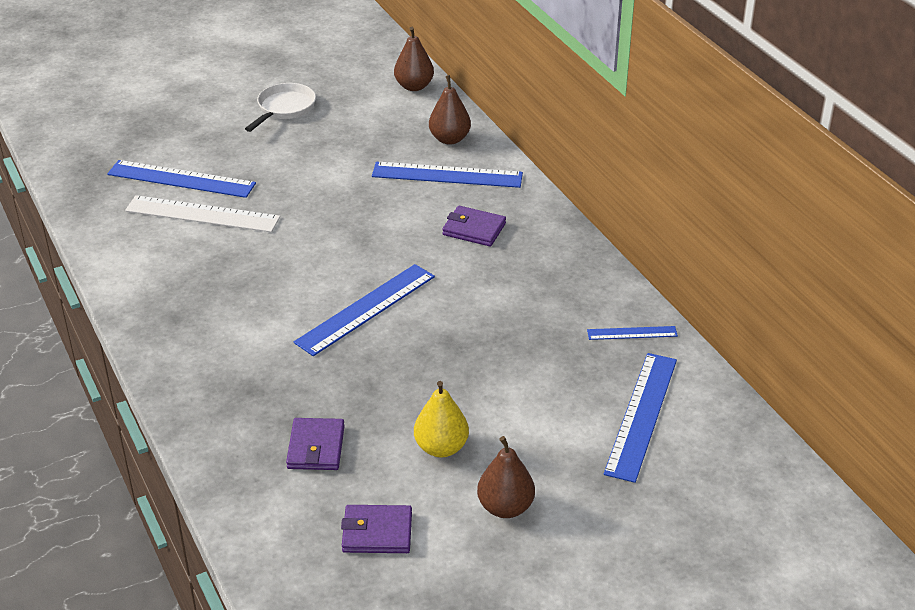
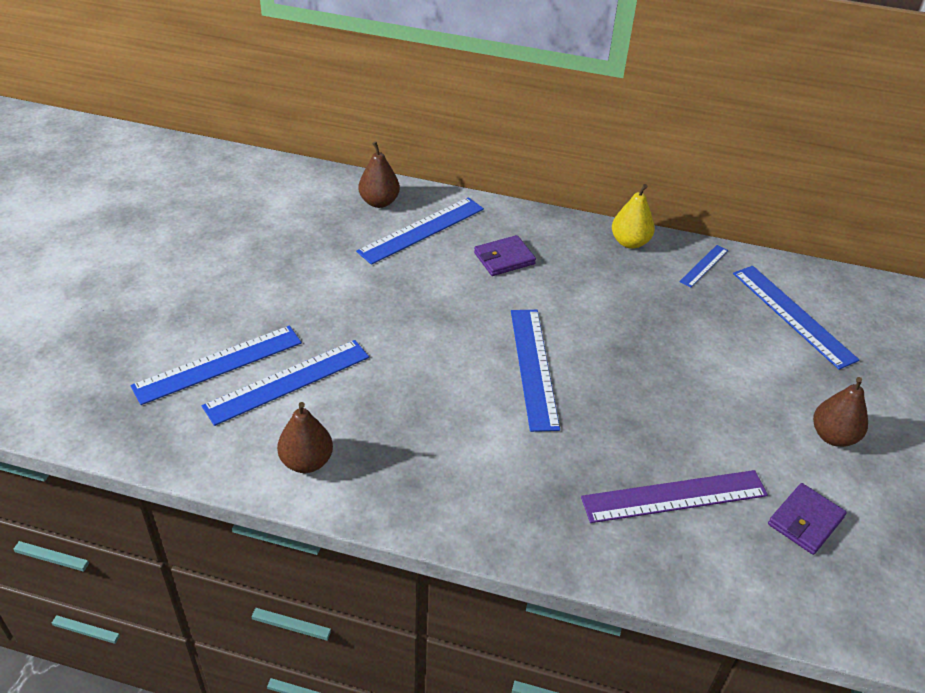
camera: 50 degrees left, 5 degrees up
(202, 214) = (288, 381): white ruler -> blue ruler
(284, 109) = (210, 251): white pan -> none
(316, 447) = (674, 496): purple wallet -> purple ruler
(414, 86) = (287, 176): brown pear -> brown pear (306, 461)
(441, 447) = (738, 428): yellow pear -> yellow pear (630, 242)

